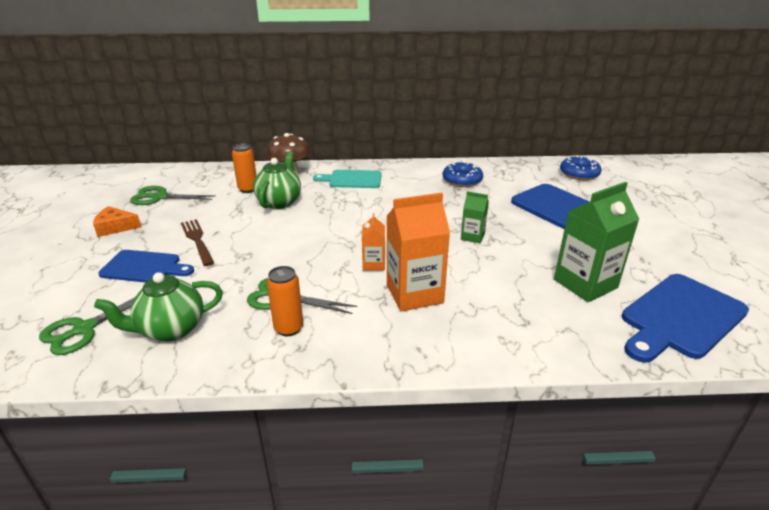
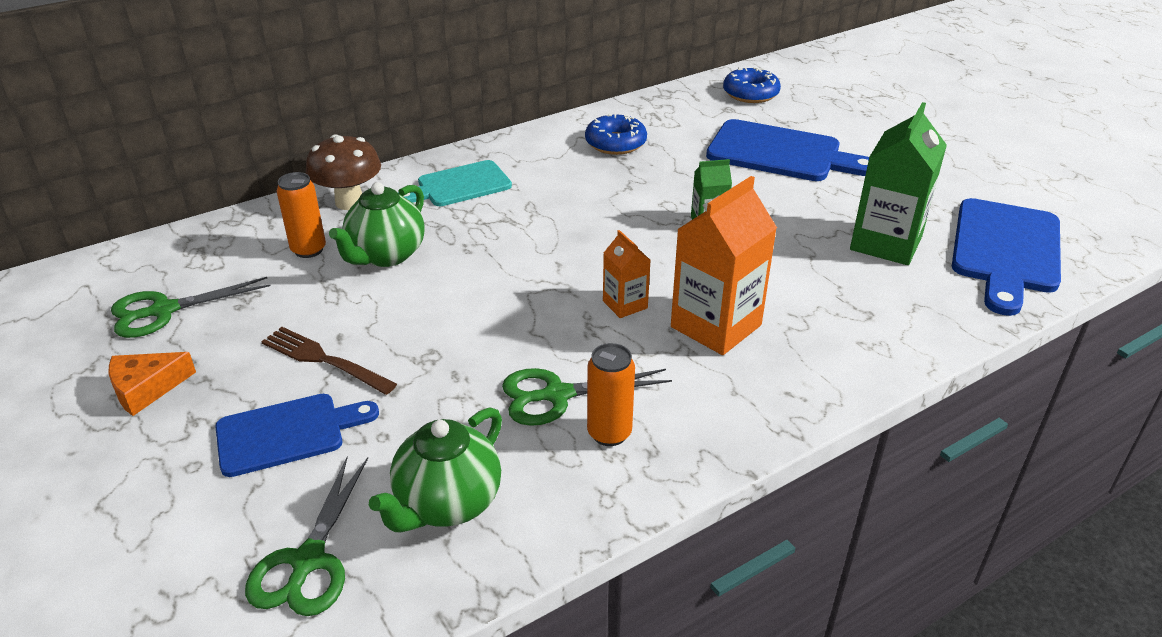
camera: 30 degrees left, 5 degrees up
(279, 202) = (386, 255): green teapot -> green teapot turned 135 degrees counterclockwise

